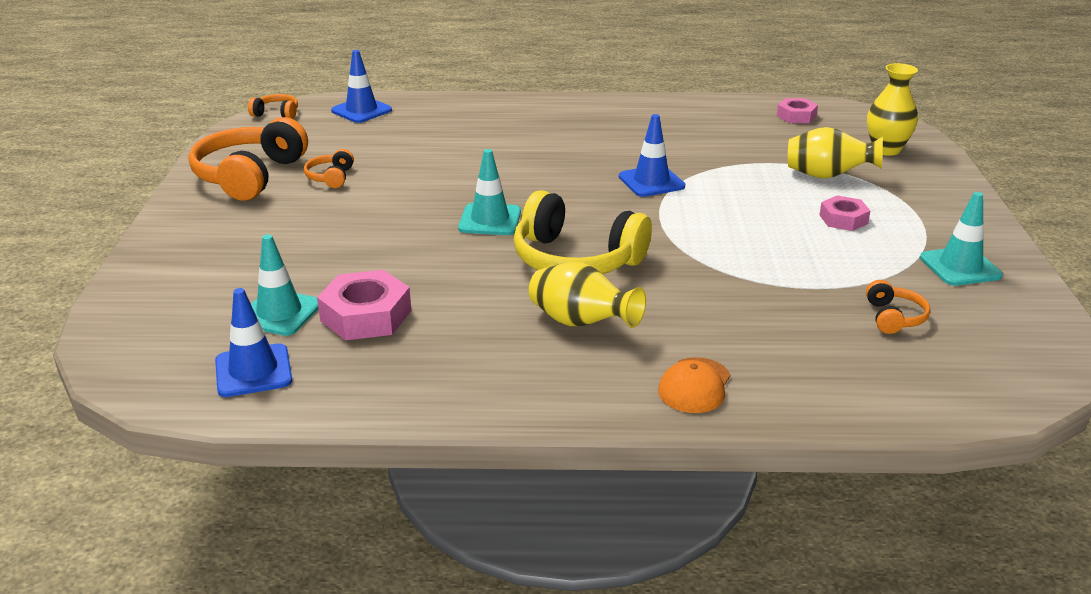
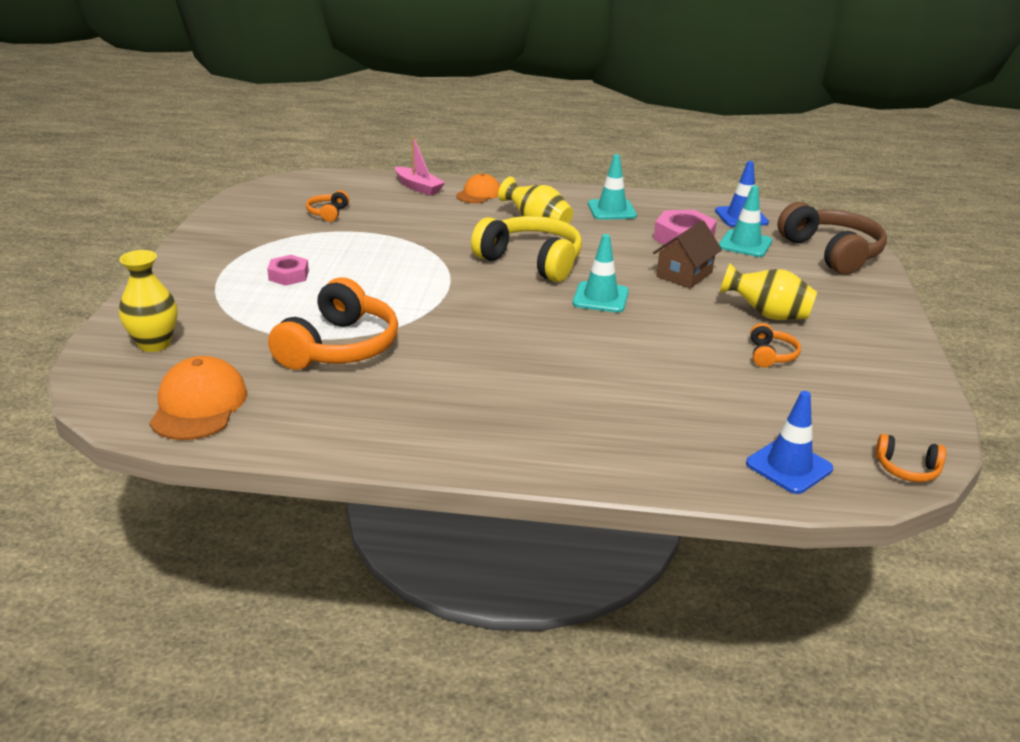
camera: 175 degrees left, 0 degrees up
(162, 308) = (831, 253): none -> brown headphones
(250, 176) = (860, 364): orange headphones -> orange headphones (339, 347)
(385, 256) = (684, 274): none -> brown house
(651, 182) = (437, 324): blue traffic cone -> none
(796, 116) = (199, 405): pink nut -> orange cap
(804, 392) = (418, 187): none -> pink boat
(827, 176) = (256, 317): yellow vase -> yellow vase (767, 315)
(960, 267) = (242, 236): turquoise traffic cone -> turquoise traffic cone (611, 210)

